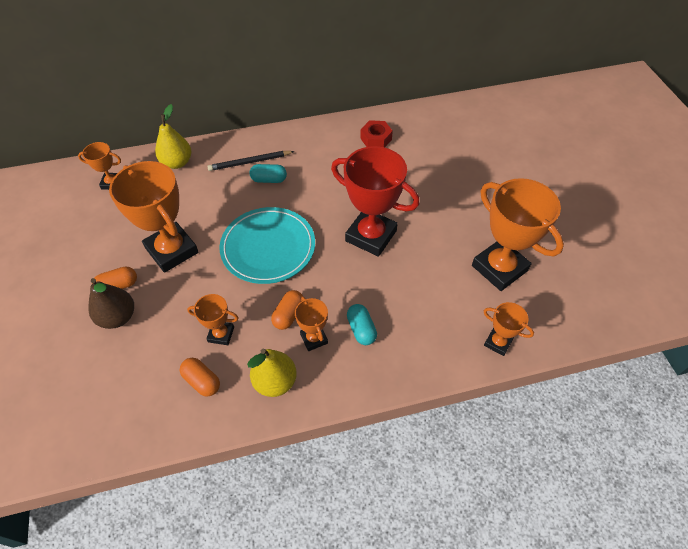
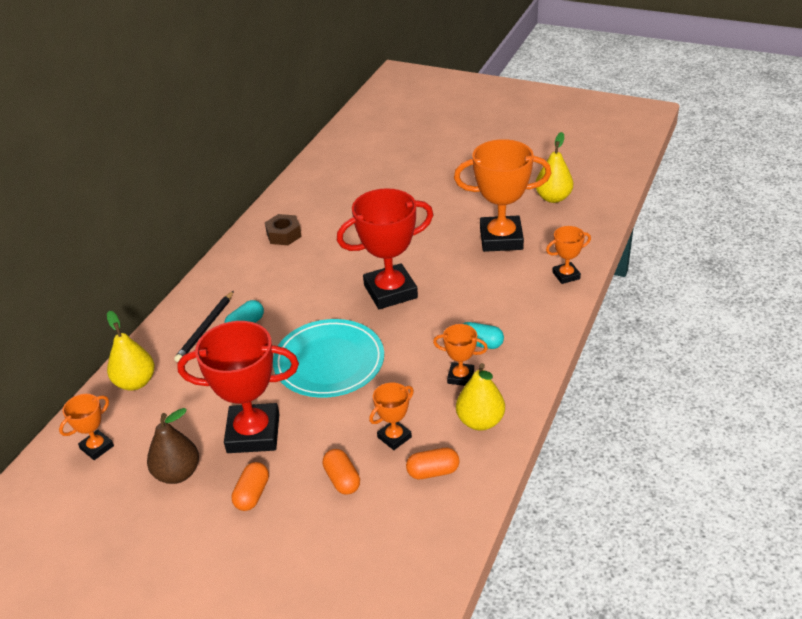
camera: 50 degrees left, 15 degrees down
(118, 317) = (293, 509): brown pear -> brown pear (177, 473)
(172, 250) = (253, 433): orange trophy -> red trophy
(288, 315) = (419, 382): orange capsule -> orange capsule (342, 479)
(376, 139) = (284, 235): red nut -> brown nut
(591, 273) = (553, 198): none -> yellow pear

